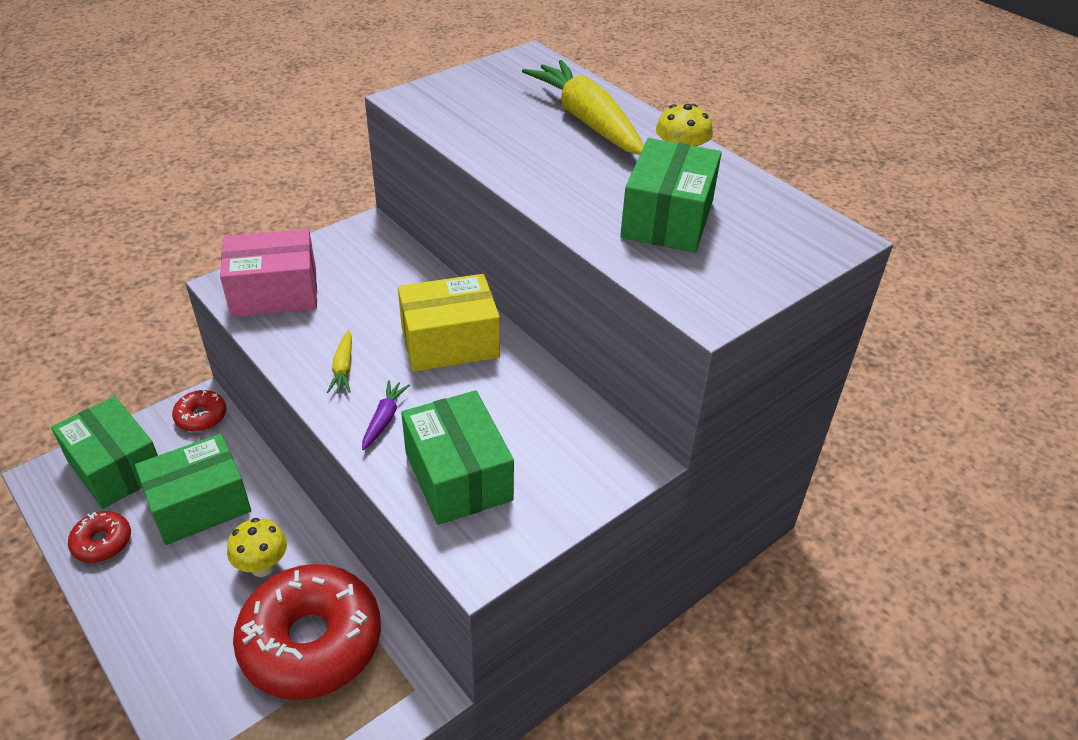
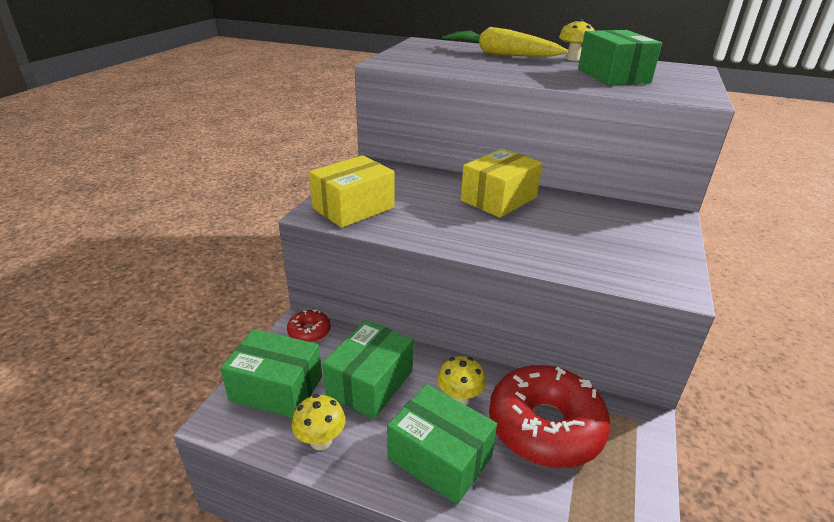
camera: 30 degrees left, 10 degrees down
(102, 542) = (321, 441): red donut -> yellow mushroom
(274, 292) = (353, 208): pink box -> yellow box
(343, 368) = (455, 229): yellow carrot -> none
(384, 419) = (519, 244): purple carrot -> none
(458, 476) = (602, 254): green box -> green box (440, 457)

